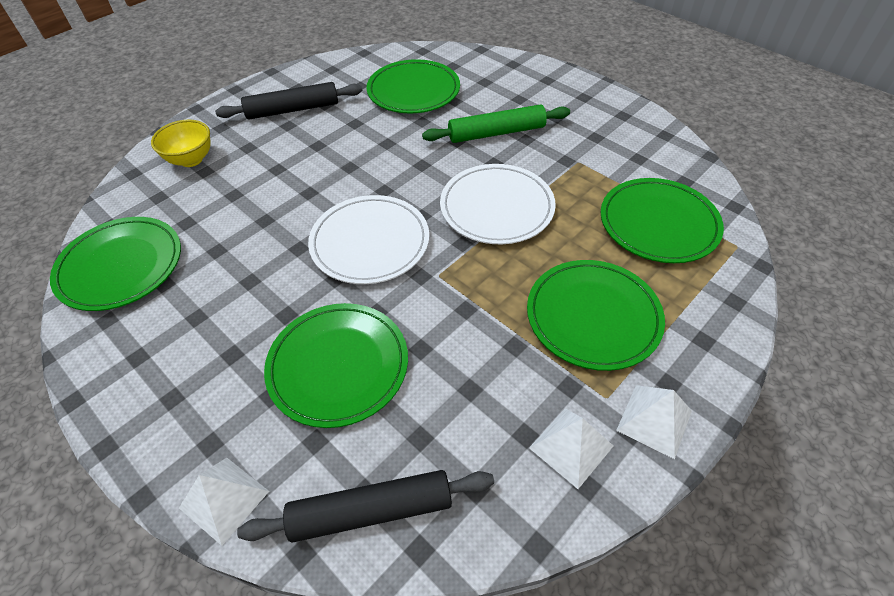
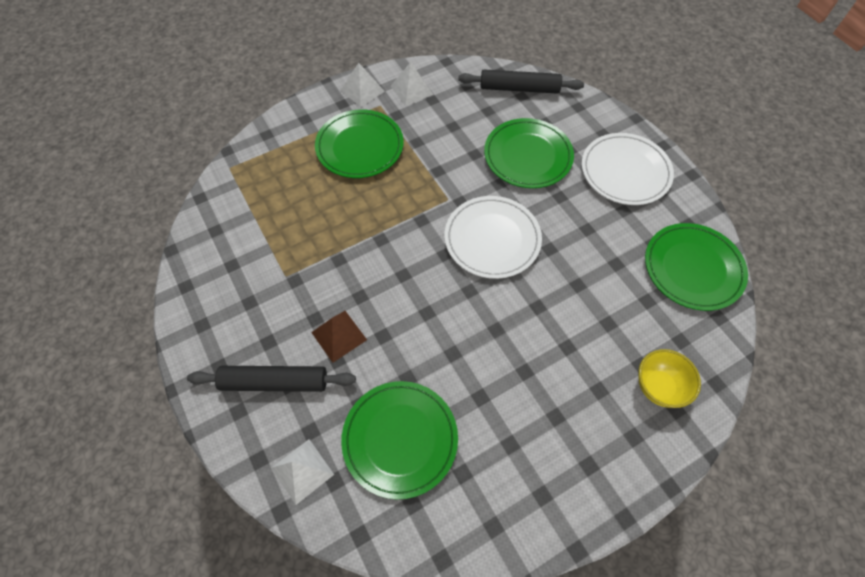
camera: 165 degrees left, 10 degrees up
(224, 499) = (592, 108): white pyramid -> white pyramid (302, 471)
(293, 109) = (549, 445): black rolling pin -> black rolling pin (274, 382)
(496, 133) = (339, 336): green rolling pin -> brown pyramid
(497, 207) = (380, 245): white plate -> white plate (625, 171)
(658, 223) = (268, 198): green plate -> none

